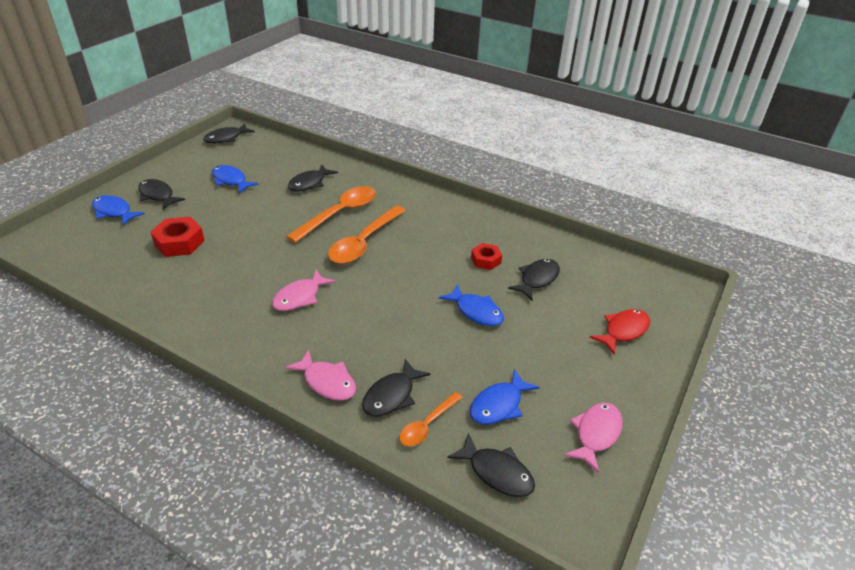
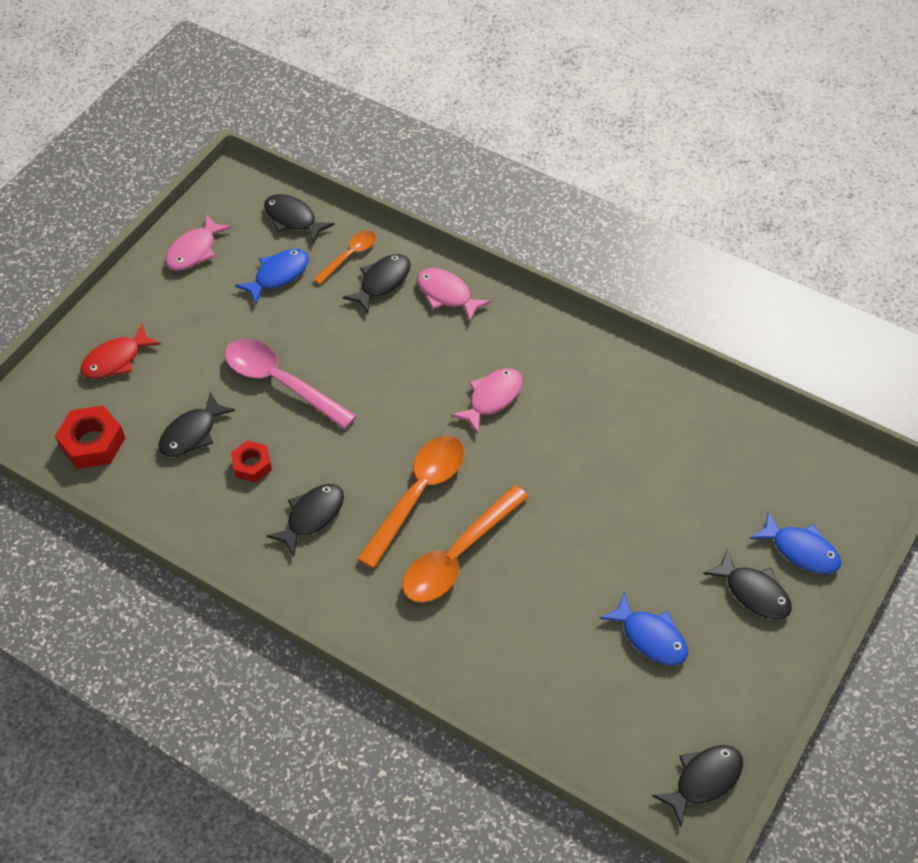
camera: 175 degrees left, 15 degrees up
(179, 243) = (675, 487): red nut -> red nut (92, 443)
(309, 183) = (516, 633): black fish -> black fish (312, 517)
(476, 311) = (280, 382): blue fish -> pink spoon

